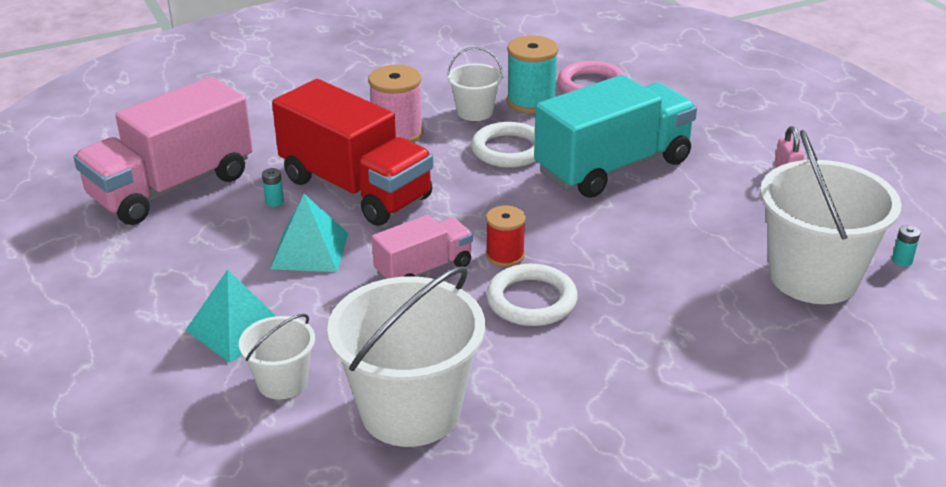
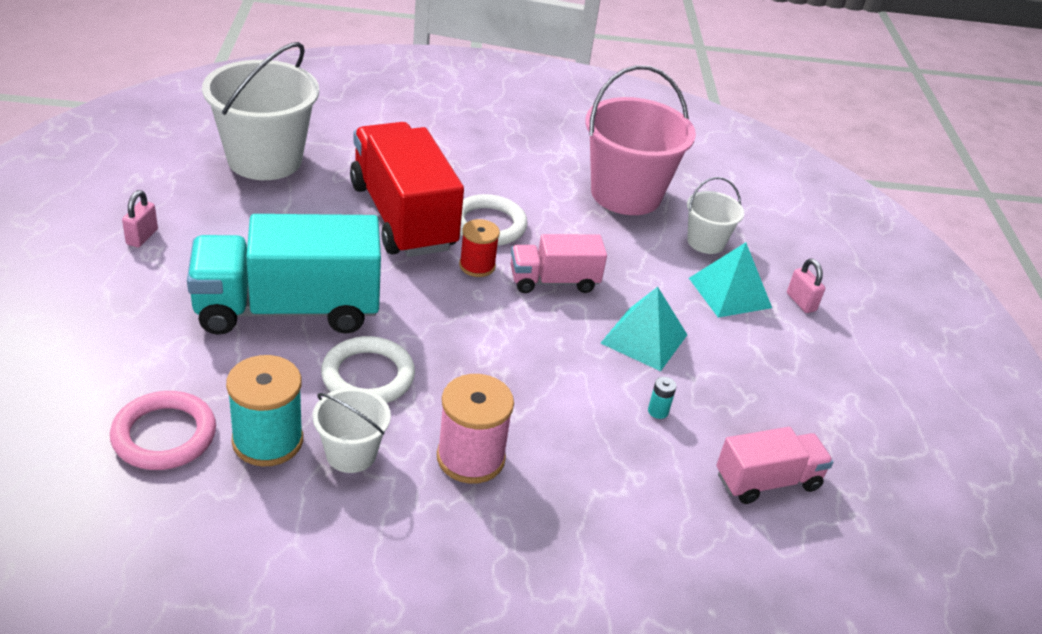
camera: 160 degrees left, 5 degrees up
(151, 349) = (801, 302): none -> pink padlock
(172, 187) = (767, 481): pink truck -> pink truck, size x0.54
(355, 189) = (566, 393): red truck -> red truck (403, 216)
(410, 410) = (626, 194): white bucket -> pink bucket
(902, 260) = (184, 144): turquoise battery -> none

